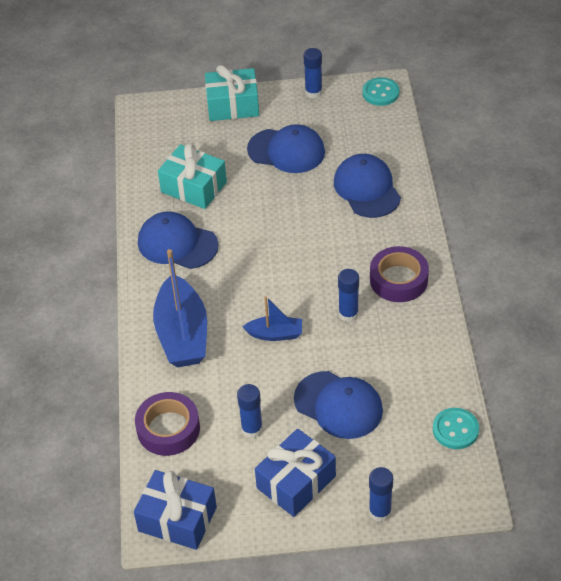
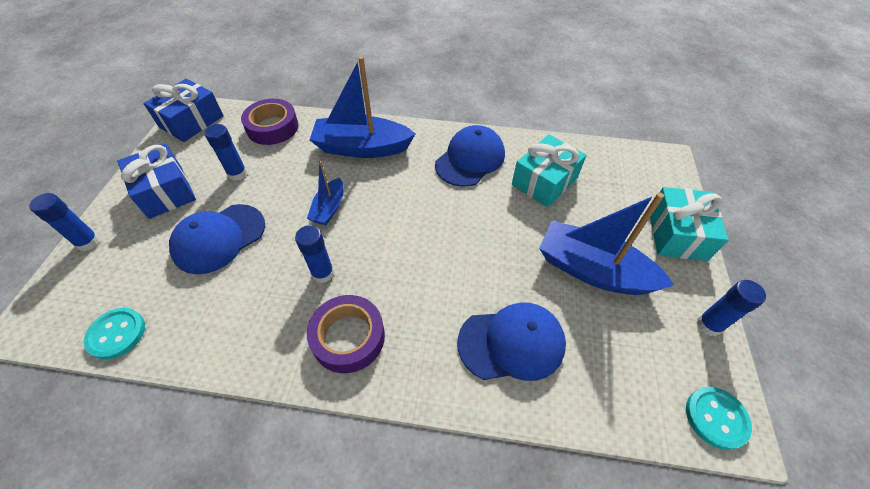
camera: 100 degrees right, 5 degrees up
(286, 151) = (593, 270): blue cap -> blue boat

